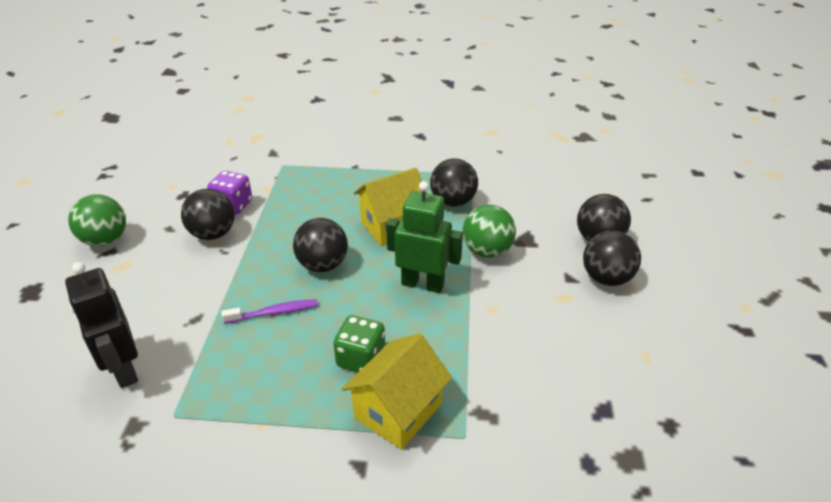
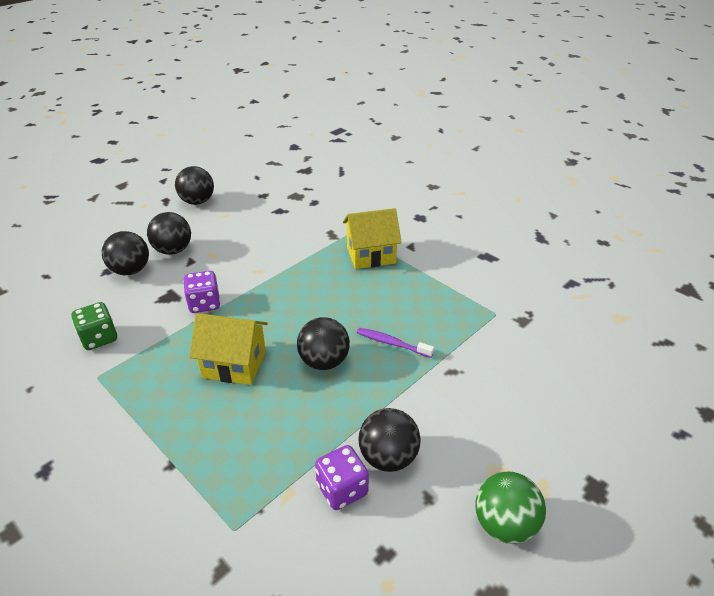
camera: 140 degrees left, 0 degrees up
(124, 369) = (520, 359): black robot -> none
(361, 359) = (364, 286): green dice -> green dice (99, 338)
(423, 284) = (276, 306): green robot -> none
(453, 202) = (159, 357): black ball -> black ball (197, 201)
(487, 251) = (204, 304): green ball -> purple dice

